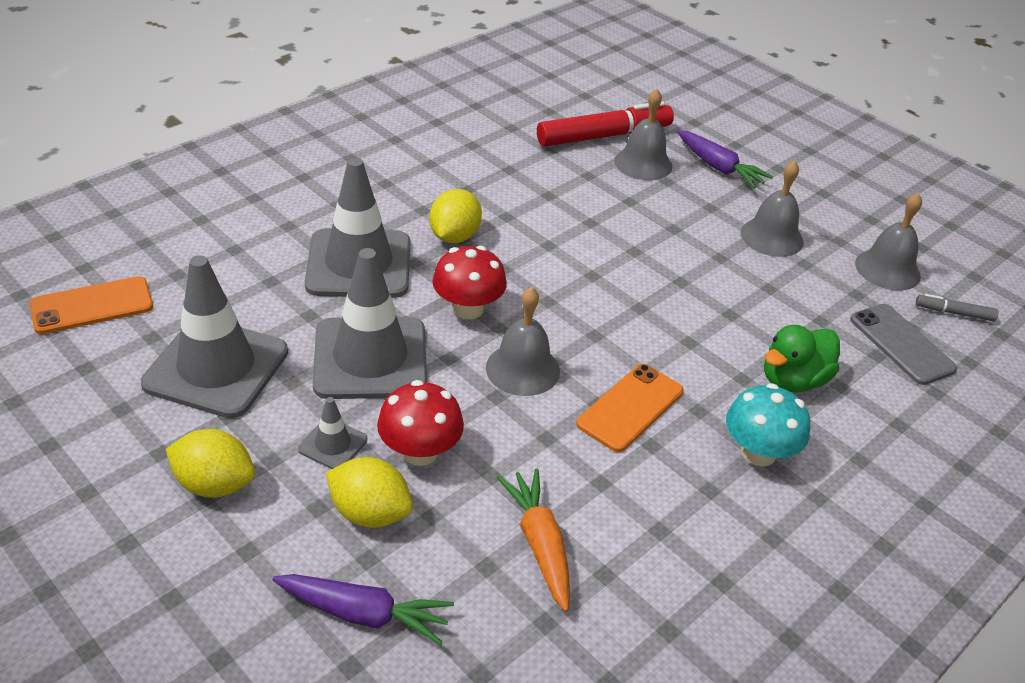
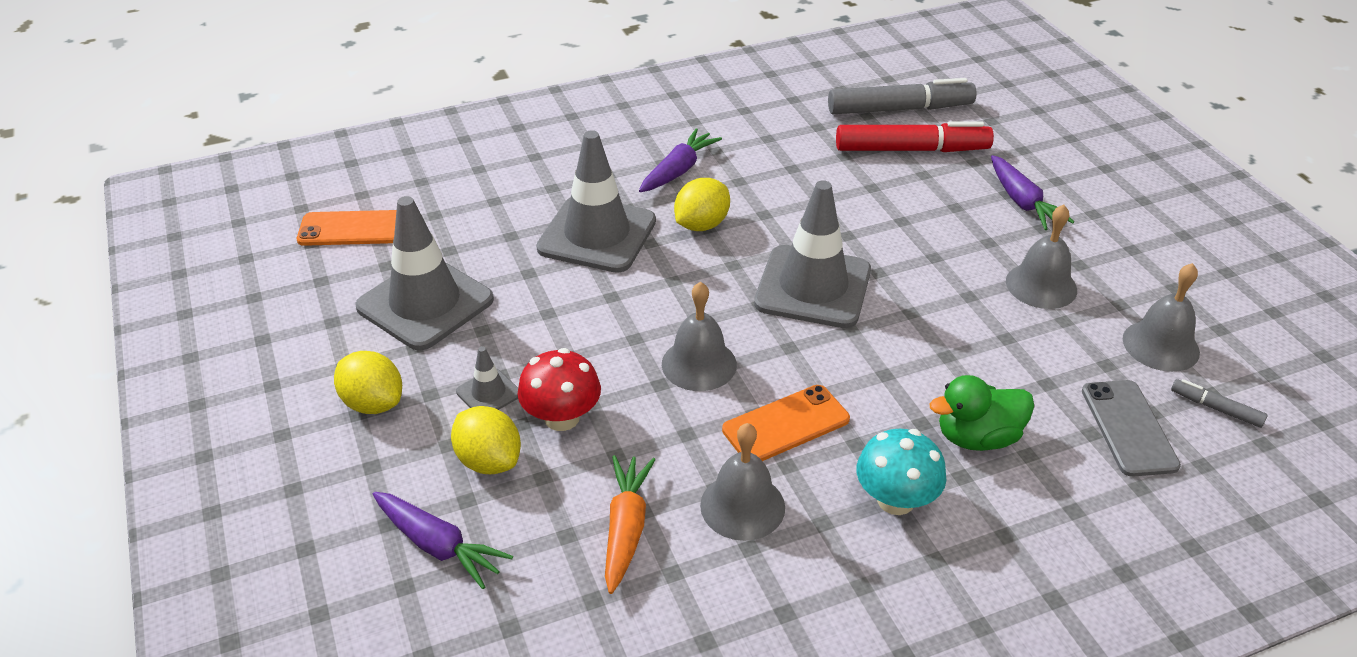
camera: 25 degrees right, 0 degrees up
(370, 358) = (562, 323): grey traffic cone -> grey traffic cone (813, 287)
(405, 188) = (678, 170): none -> purple carrot
(468, 308) = (677, 296): red mushroom -> none
(574, 101) = (899, 109): none -> grey marker
(643, 163) = (938, 184): grey bell -> grey bell (742, 506)

